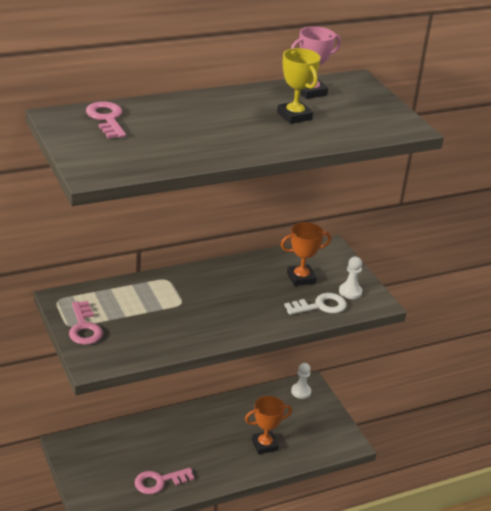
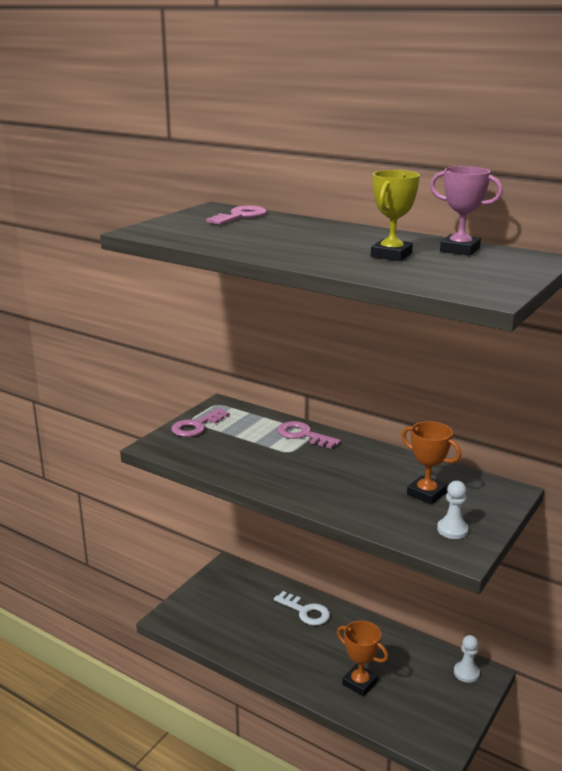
camera: 60 degrees right, 10 degrees down
(159, 482) = (238, 637): pink key -> pink key (303, 435)
(320, 306) = (398, 521): white key -> white key (305, 611)

